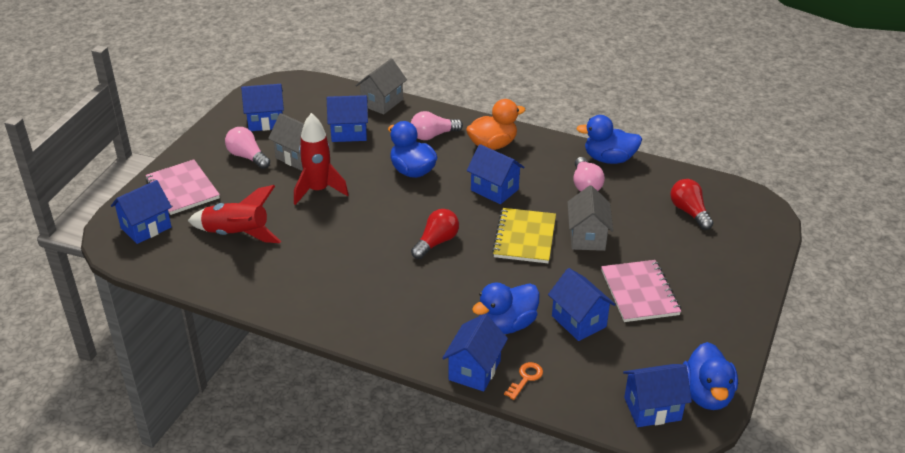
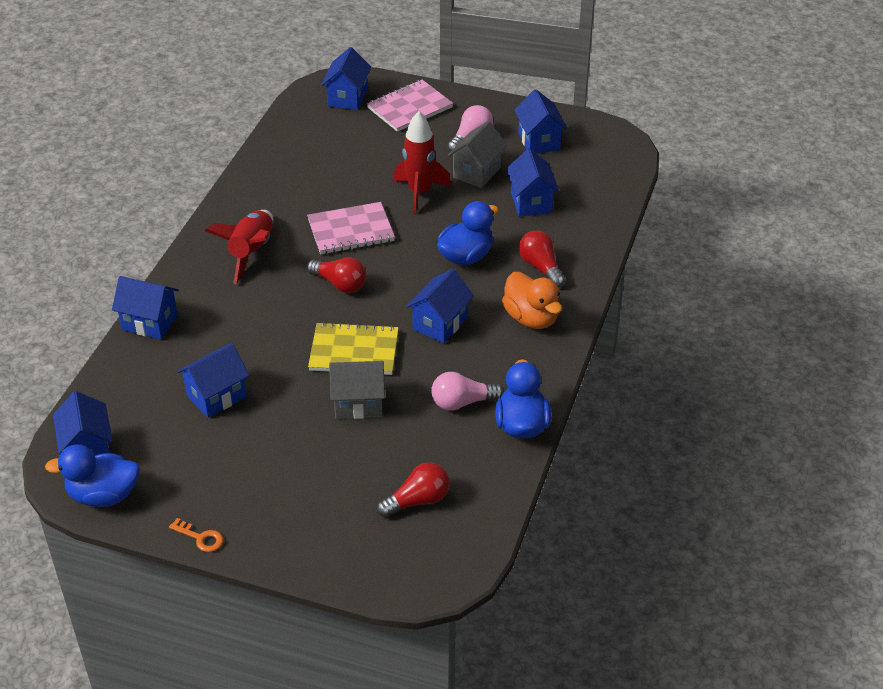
camera: 85 degrees right, 5 degrees up
(146, 228) = (347, 98): blue house -> blue house turned 60 degrees clockwise
(237, 234) = (342, 151): red rocket -> red rocket (251, 252)
(382, 102) = (601, 221): grey house -> none
(433, 135) = (541, 267): pink light bulb -> red light bulb
(507, 324) = (212, 342): blue duck -> none
(525, 378) = (136, 358): orange key -> orange key (200, 538)
(639, 293) = (263, 447): pink notebook -> pink notebook (351, 230)

